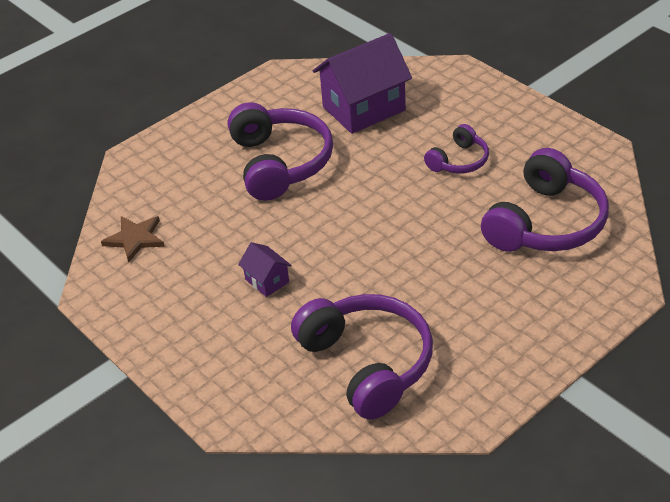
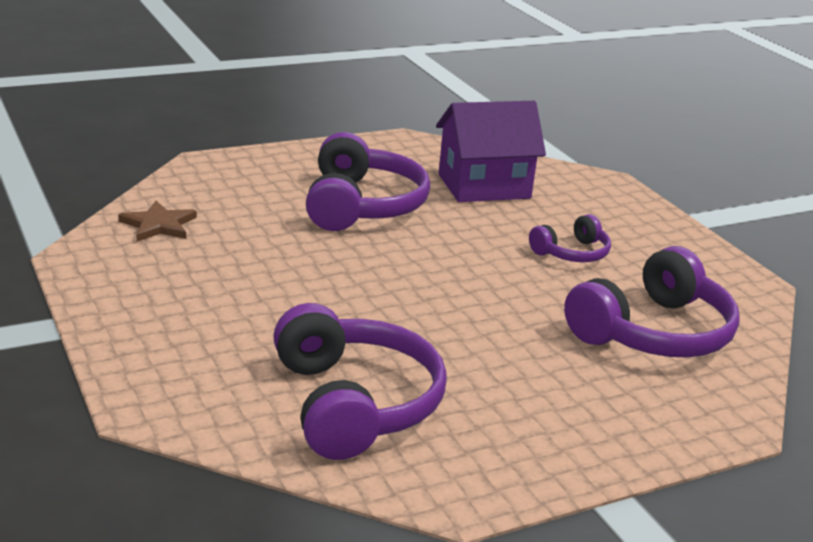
camera: 10 degrees right, 15 degrees down
(267, 281) = (282, 296): purple house -> none

